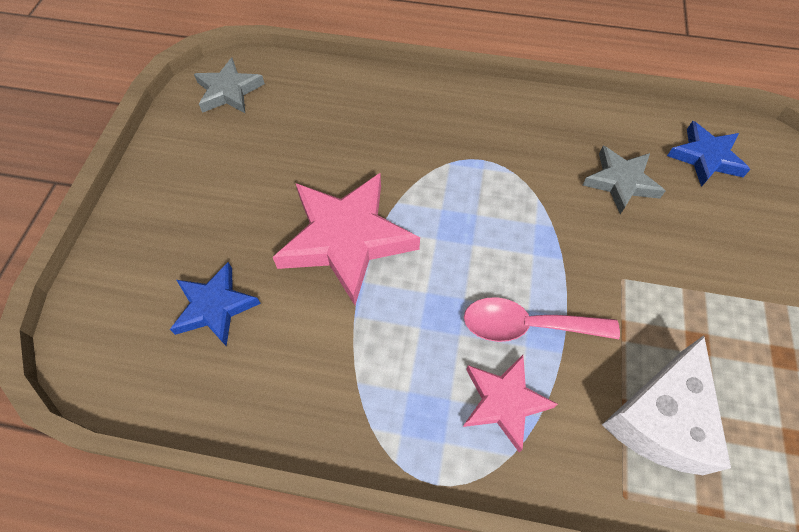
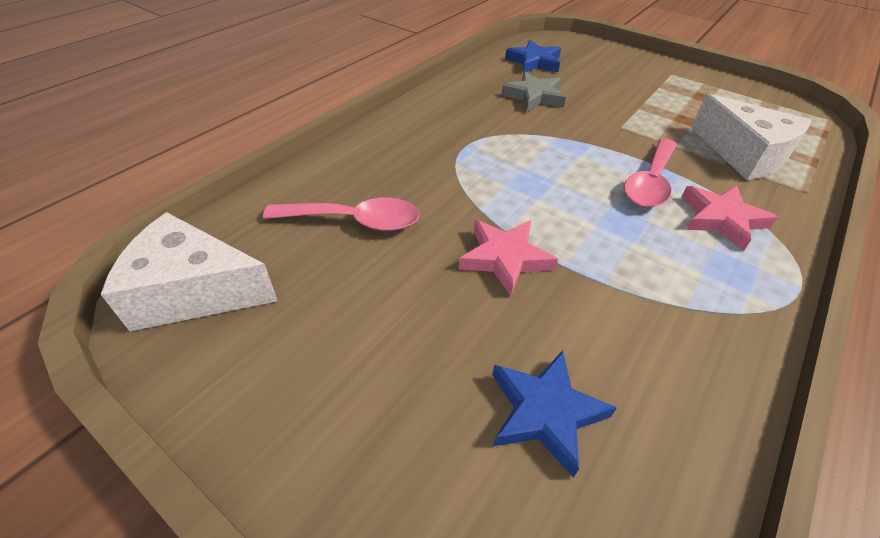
camera: 65 degrees left, 15 degrees down
(229, 91) = (194, 291): grey star -> white cheese
(334, 132) = (354, 221): none -> pink spoon
(346, 239) = (505, 258): pink star -> pink star, size x0.57

